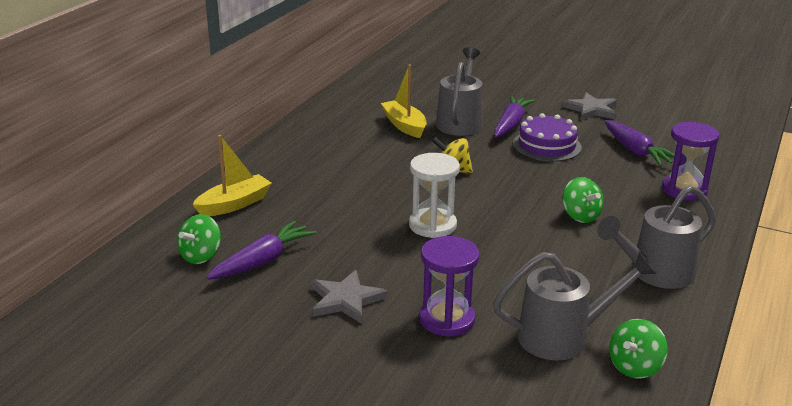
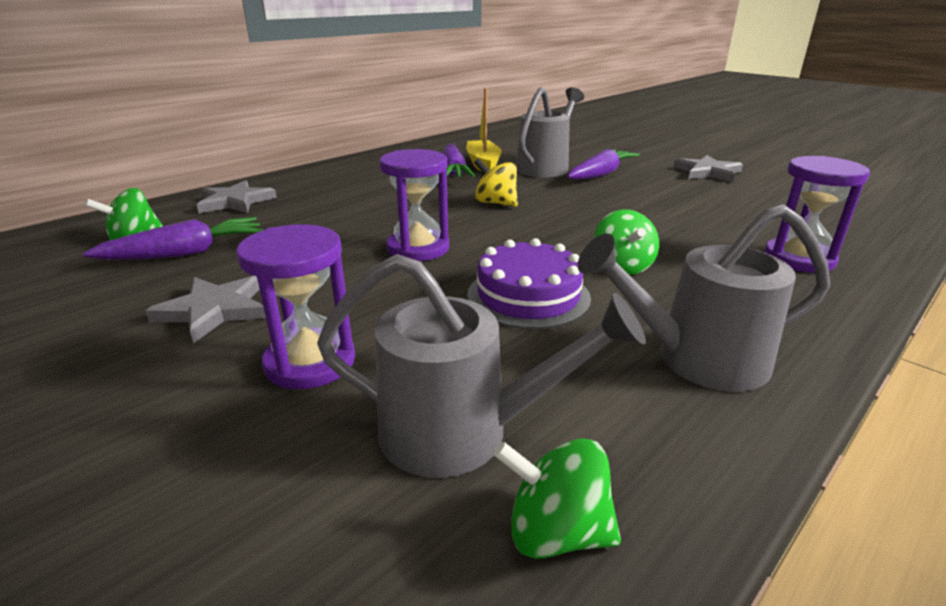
camera: 20 degrees right, 0 degrees up
(234, 204) = (235, 202): yellow boat -> grey star
(432, 225) = (418, 248): white hourglass -> purple hourglass
(547, 145) = (629, 195): purple cake -> purple cake (528, 296)
(635, 367) = (556, 532): green spinning top -> green spinning top turned 45 degrees clockwise
(636, 151) = (745, 212): purple carrot -> purple carrot (453, 172)

